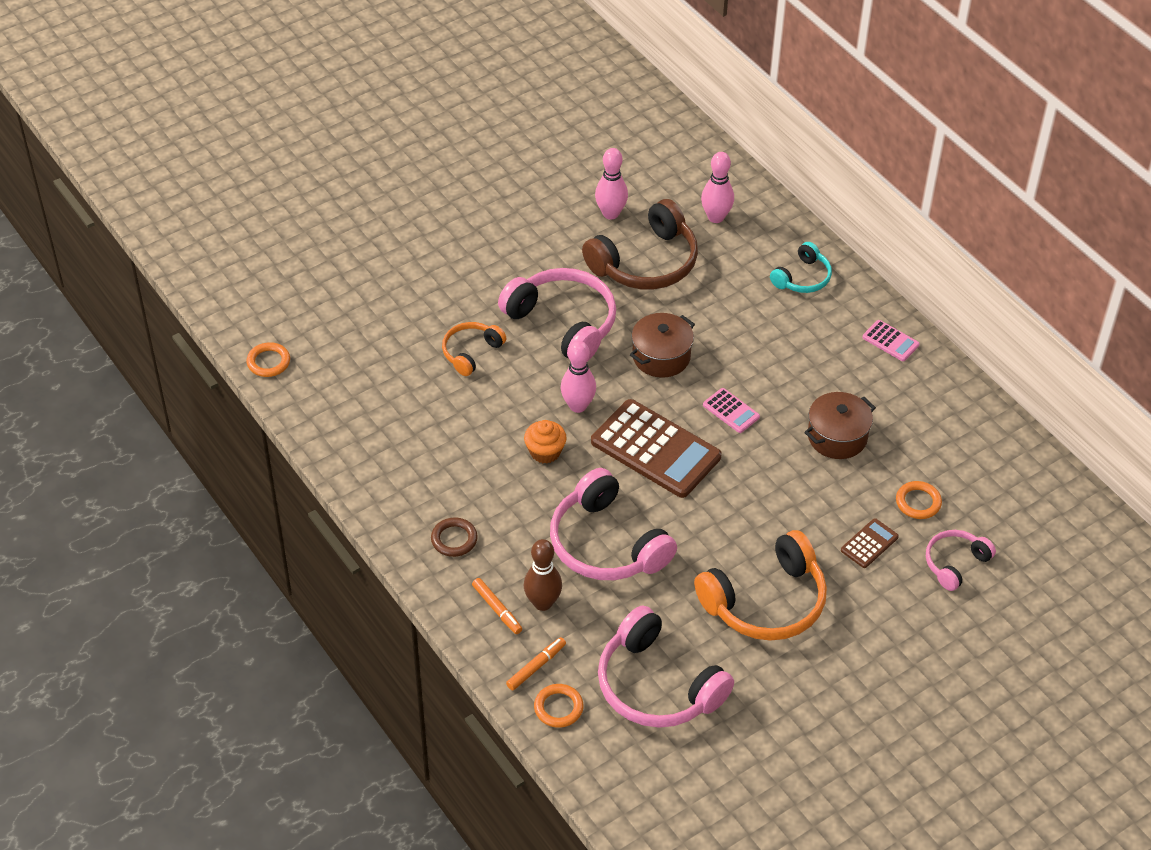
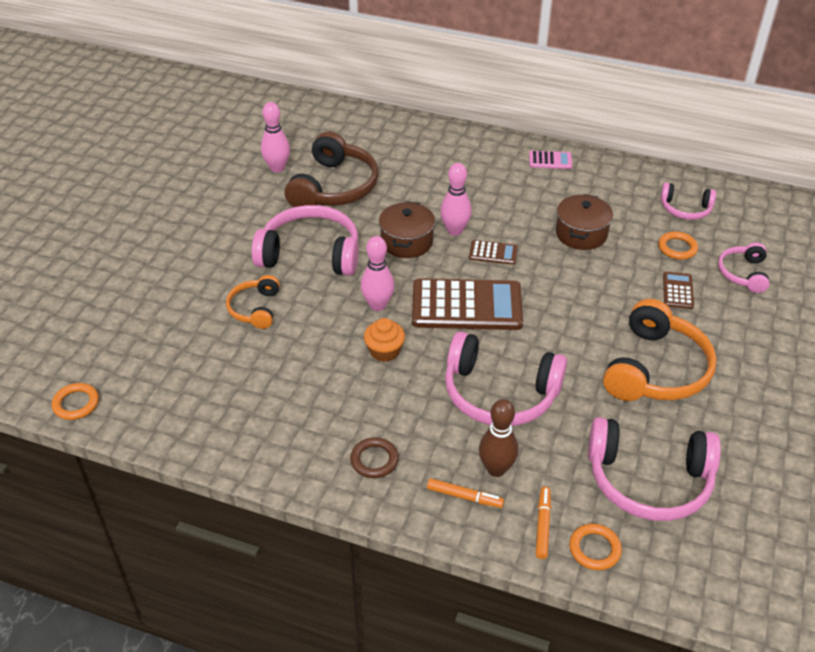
camera: 35 degrees left, 5 degrees down
(716, 217) = (356, 139): pink bowling pin -> pink bowling pin (455, 230)
(731, 411) = (493, 253): pink calculator -> brown calculator
(802, 278) = (453, 149): turquoise headphones -> none
(974, 467) = (685, 209): none -> pink headphones

